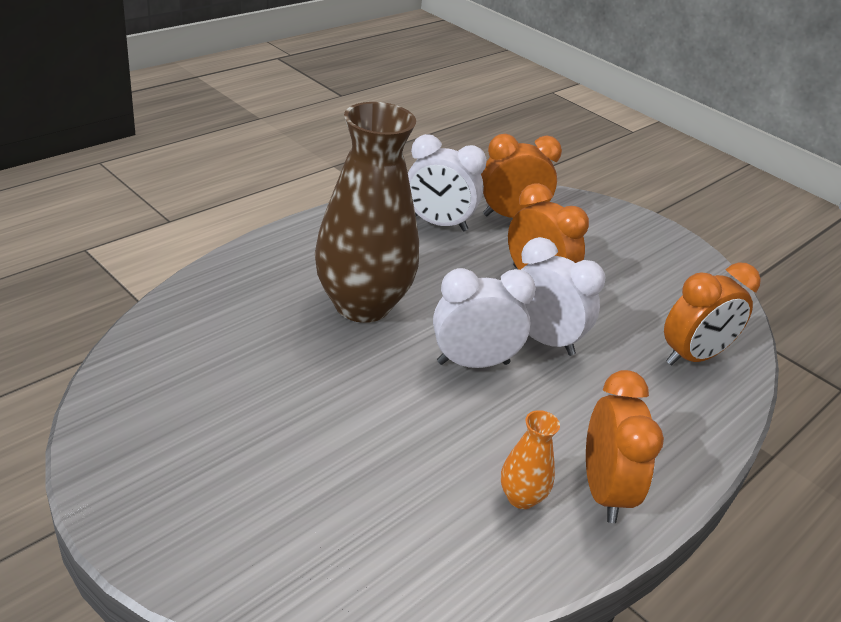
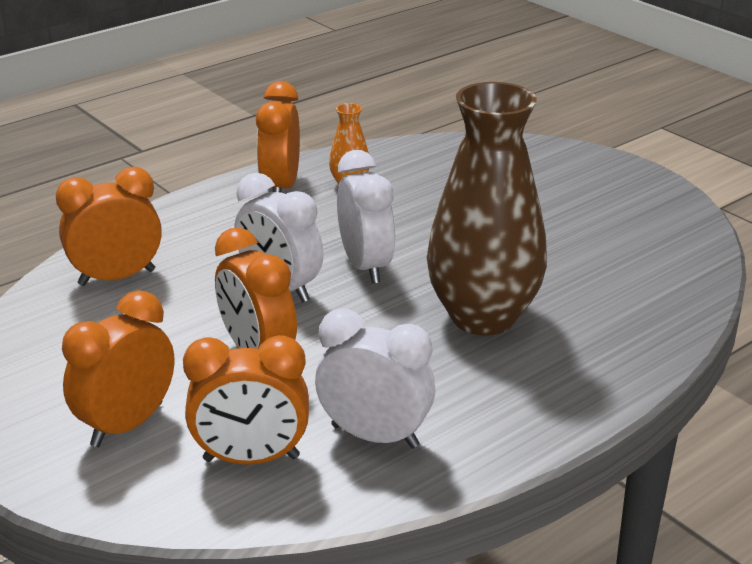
camera: 170 degrees left, 5 degrees down
(473, 363) = (365, 266): white clock -> white clock turned 105 degrees counterclockwise
(597, 238) = (127, 424): none -> orange clock

